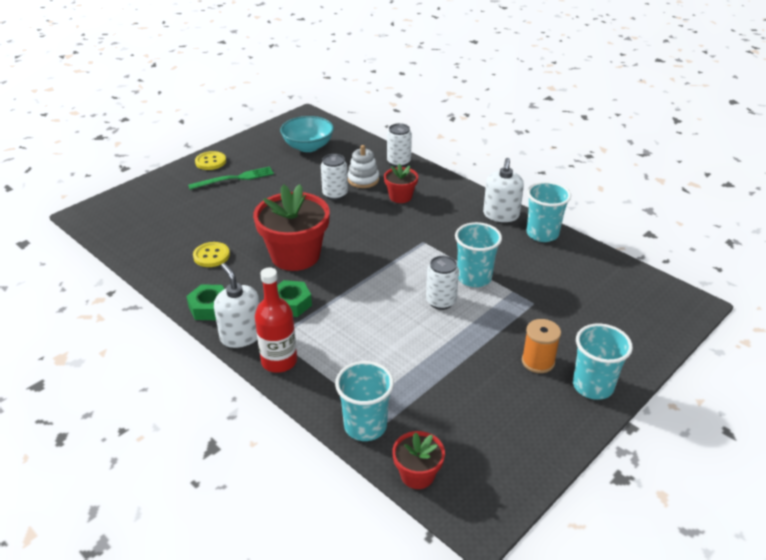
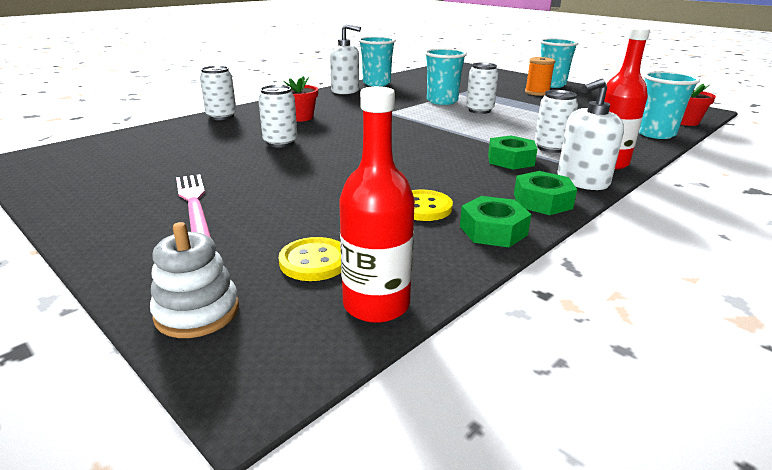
camera: 90 degrees left, 10 degrees down
(117, 239) = (376, 304): none -> red bottle
(174, 280) = (493, 230): none -> green nut
(210, 162) = (109, 228): yellow button -> yellow button (314, 261)
(235, 178) = (194, 203): green fork -> pink fork
(295, 255) = (417, 159): red flower pot -> none
(308, 147) = (133, 157): turquoise bowl -> none
(320, 333) = (551, 148): none -> white can
(363, 180) = (252, 130): white stacking toy -> white stacking toy (197, 312)

